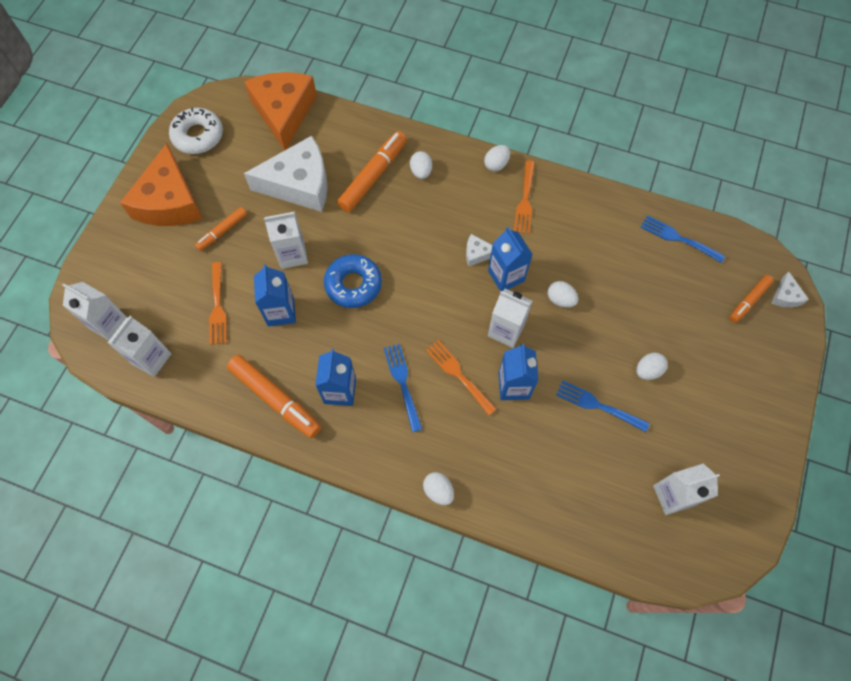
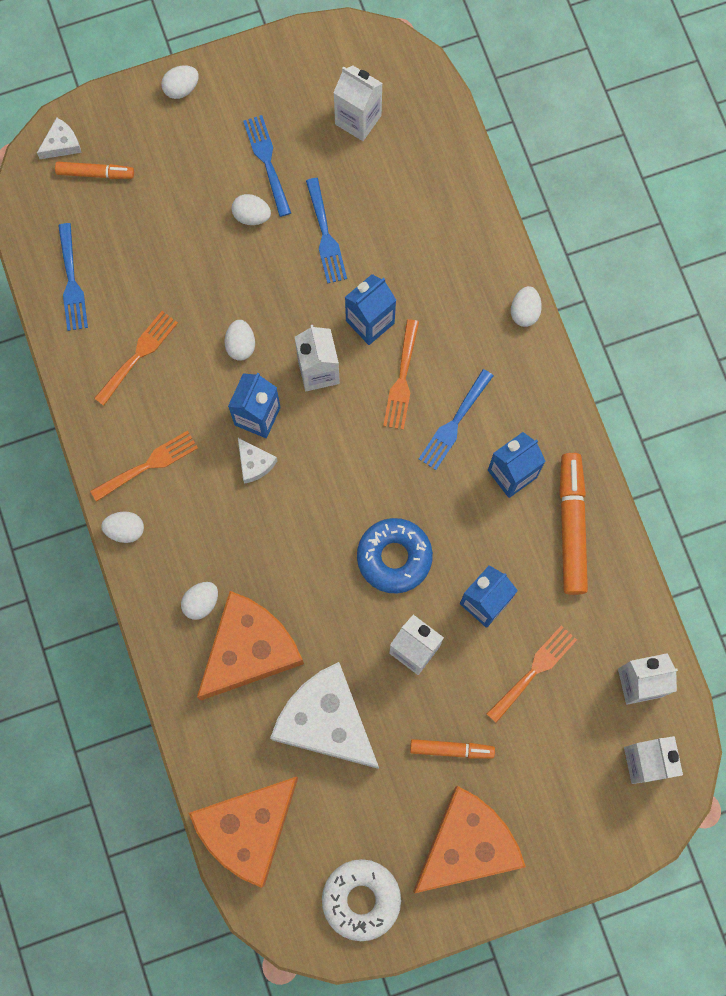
camera: 130 degrees left, 10 degrees up
(373, 176) = (249, 649): orange marker -> orange cheese
(599, 241) = (138, 355): none -> orange fork
(682, 409) = (267, 162): none -> blue fork
(780, 396) = (181, 88): none -> white egg

